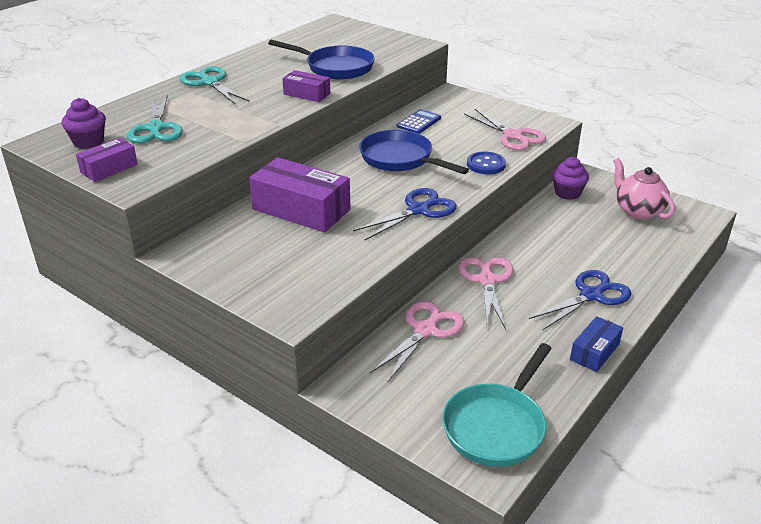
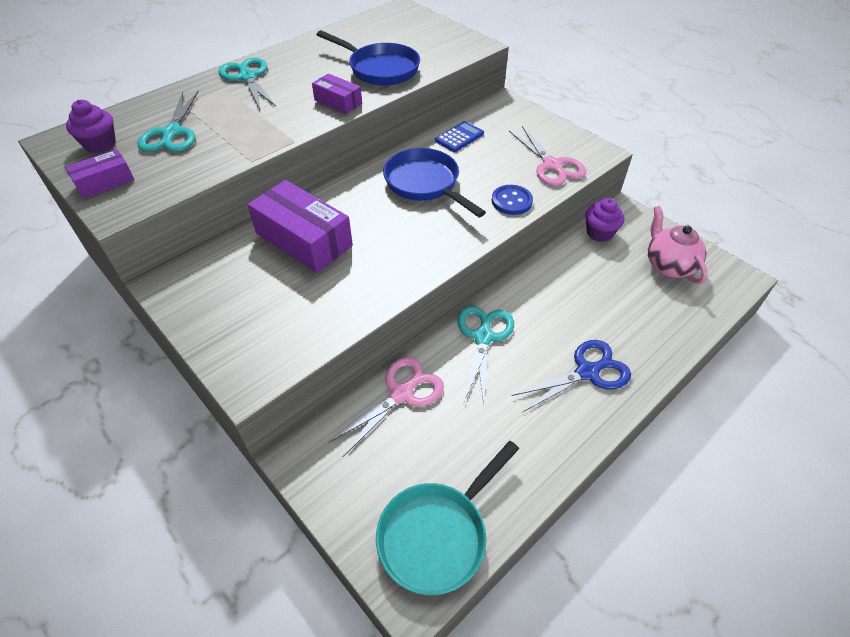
camera: 10 degrees right, 15 degrees up
(418, 210) = (422, 255): blue scissors -> none
(487, 280) = (483, 337): pink scissors -> turquoise scissors
(594, 352) = (570, 450): blue box -> none

